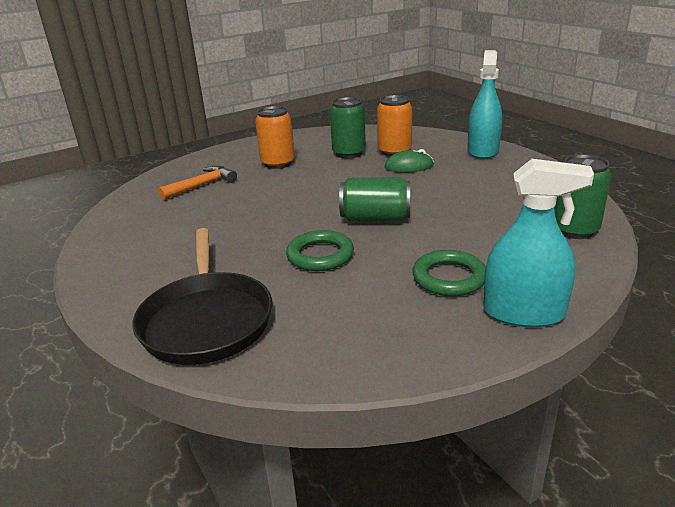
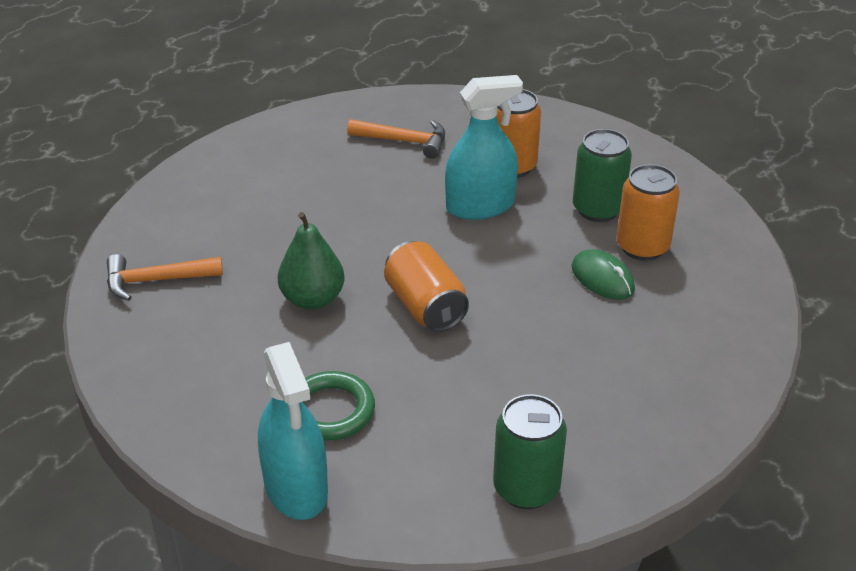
camera: 55 degrees right, 10 degrees up
(207, 320) = (155, 281): black pan -> orange hammer
(320, 255) = (312, 299): green ring -> green pear
(375, 219) = (425, 306): green can -> orange can
(482, 151) = (726, 331): turquoise spray bottle -> turquoise spray bottle (480, 206)

